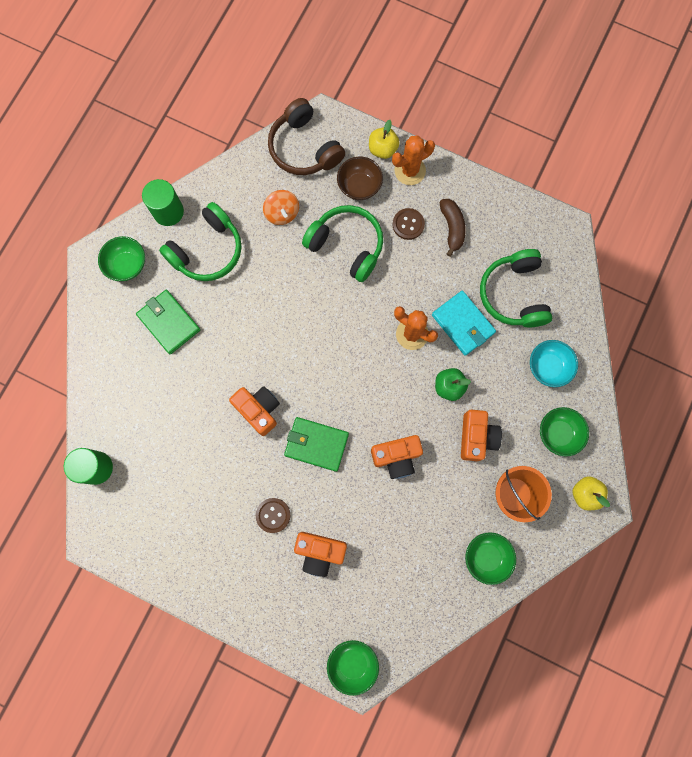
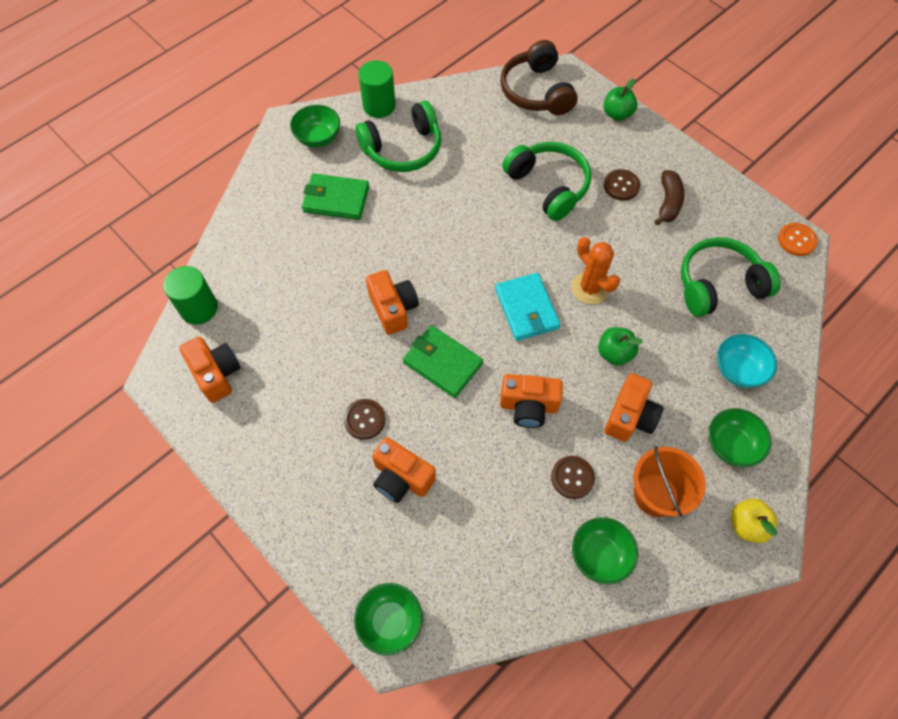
camera: 20 degrees right, 15 degrees down
(138, 520) = (216, 374): none -> orange camera
(169, 322) = (336, 199): green wallet -> green wallet turned 60 degrees counterclockwise
(282, 213) = (492, 139): orange spinning top -> none
(359, 186) = (581, 138): brown bowl -> none
(382, 149) = (617, 114): yellow apple -> green apple
(410, 171) = (639, 140): orange cactus -> none
(448, 504) = (572, 477): none -> brown button
(463, 324) = (651, 296): turquoise wallet -> turquoise wallet (526, 309)
(513, 294) = (718, 284): green headphones -> green headphones turned 60 degrees clockwise
(565, 229) = (796, 240): none -> orange button

